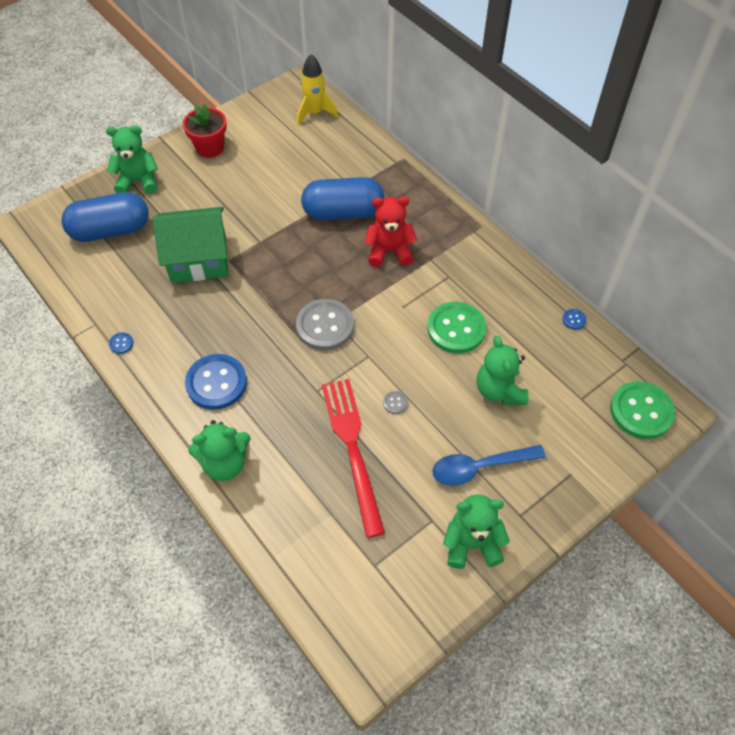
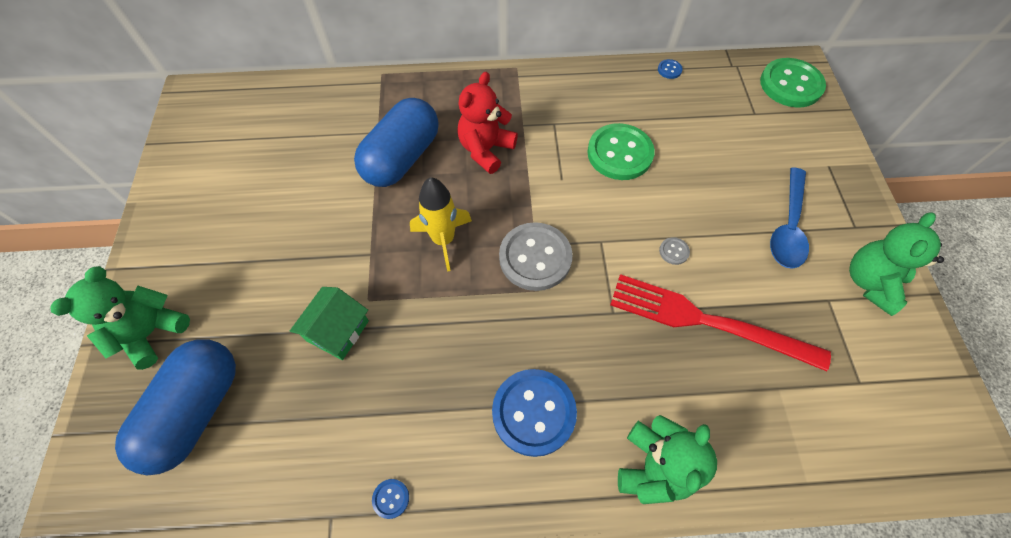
camera: 55 degrees left, 5 degrees up
(199, 259) = (338, 330): green house -> green house, size x0.58
(210, 148) = (185, 226): red flower pot -> none
(315, 113) = (246, 106): yellow rocket -> yellow rocket (443, 240)
(499, 390) = (711, 163): green teddy bear -> none

